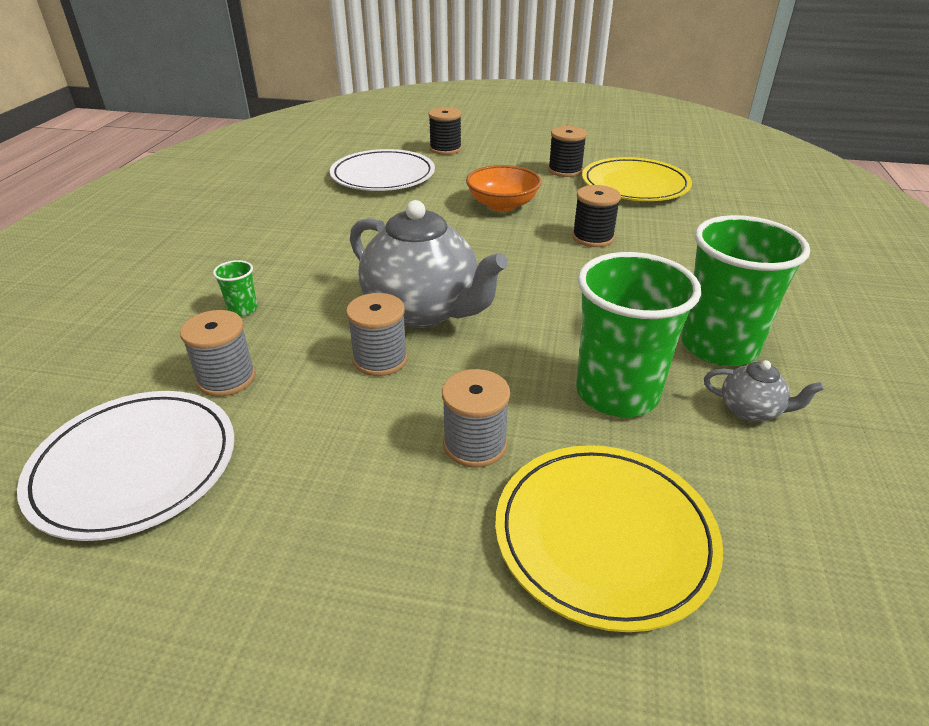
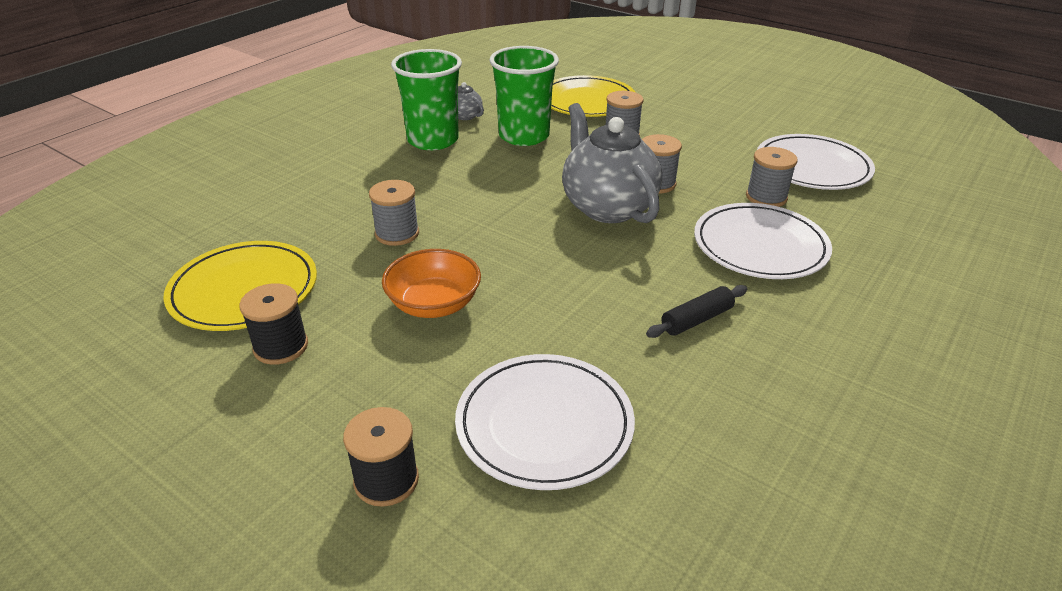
camera: 155 degrees left, 0 degrees up
(243, 309) = (760, 246): green cup -> white plate
(302, 237) = (696, 320): none -> black rolling pin
(592, 237) = (397, 233): black spool -> grey spool

